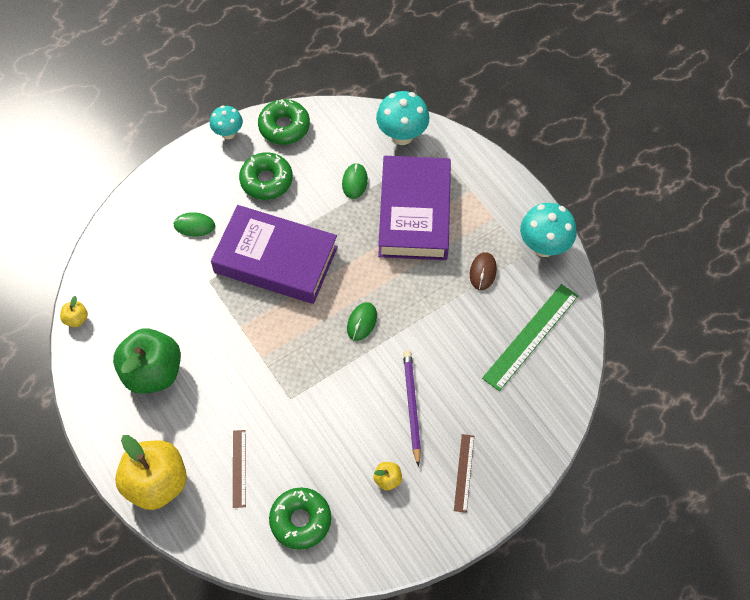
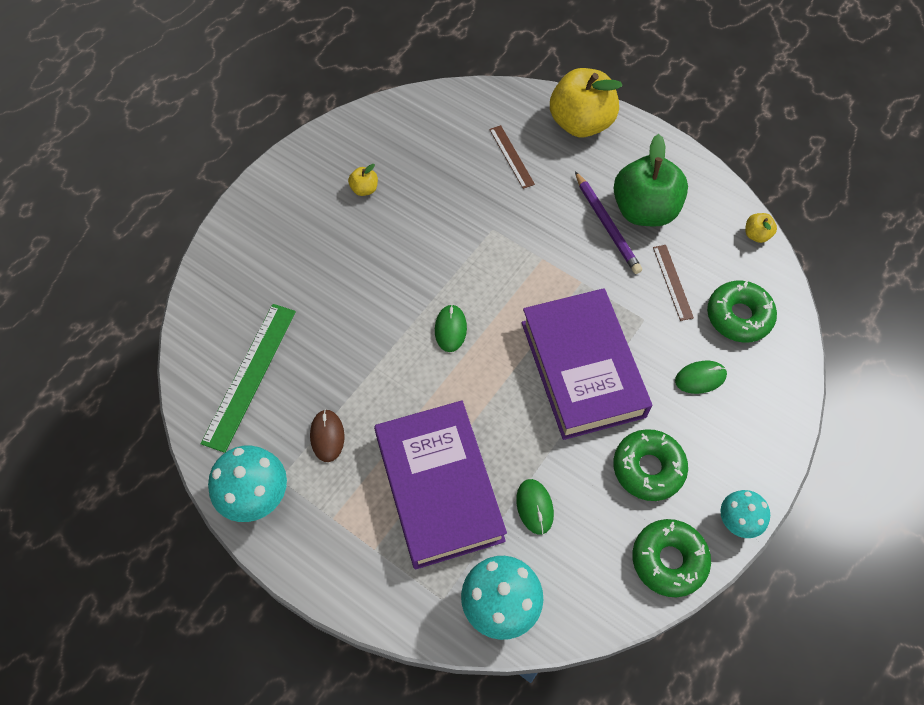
camera: 160 degrees right, 0 degrees up
(276, 259) = (582, 369): purple book -> purple book turned 75 degrees clockwise
(300, 520) = (433, 134): green donut -> green donut (738, 316)
(412, 406) = (363, 260): purple pencil -> purple pencil (606, 225)
(464, 472) = (290, 217): brown ruler -> brown ruler (672, 282)

